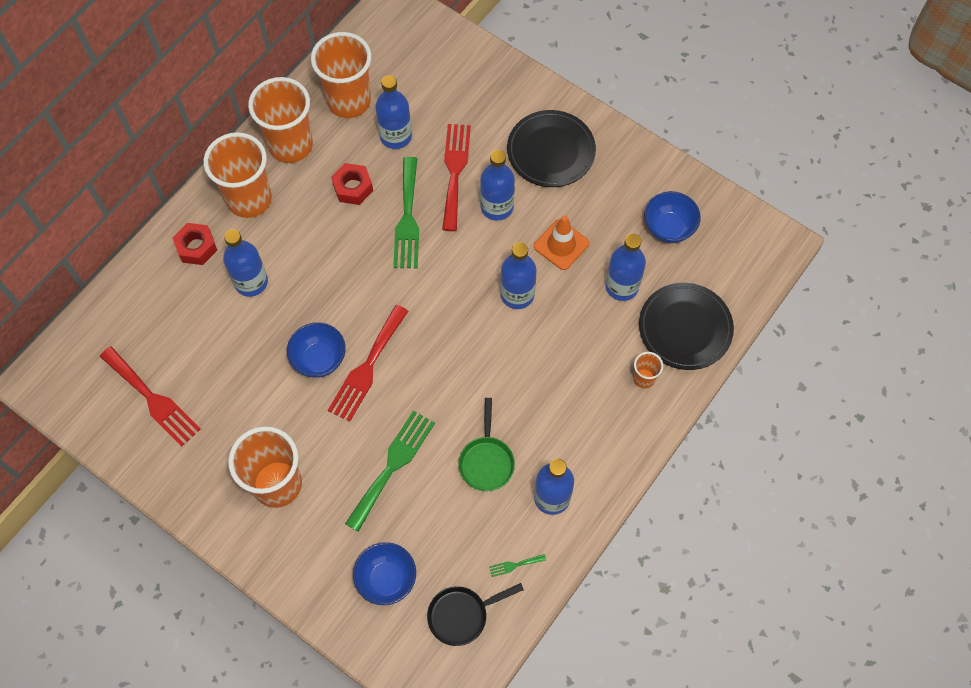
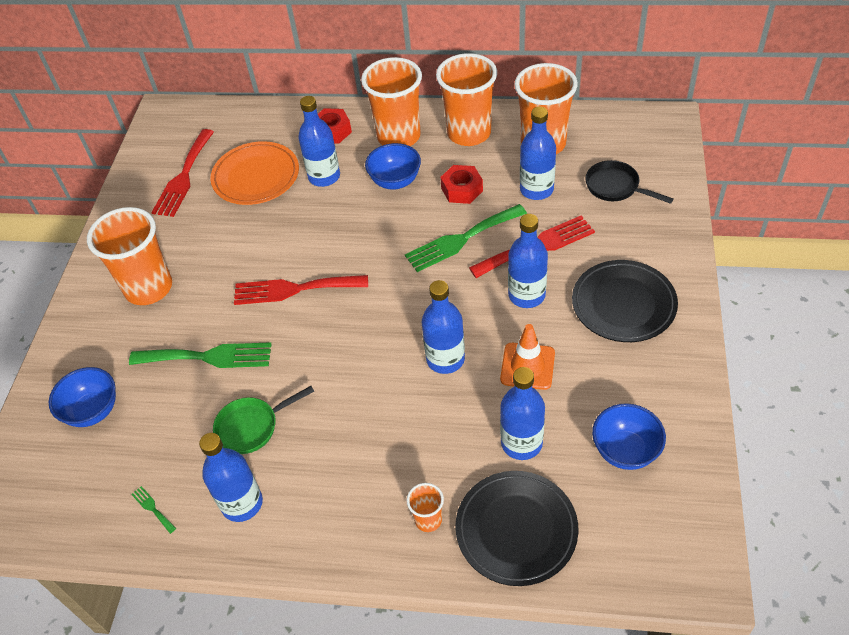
camera: 65 degrees right, 15 degrees down
(205, 337) = (256, 177): none -> orange plate
(319, 359) = (281, 254): blue bowl -> blue bowl (395, 181)
(462, 615) = (81, 490): black pan -> black pan (616, 187)

